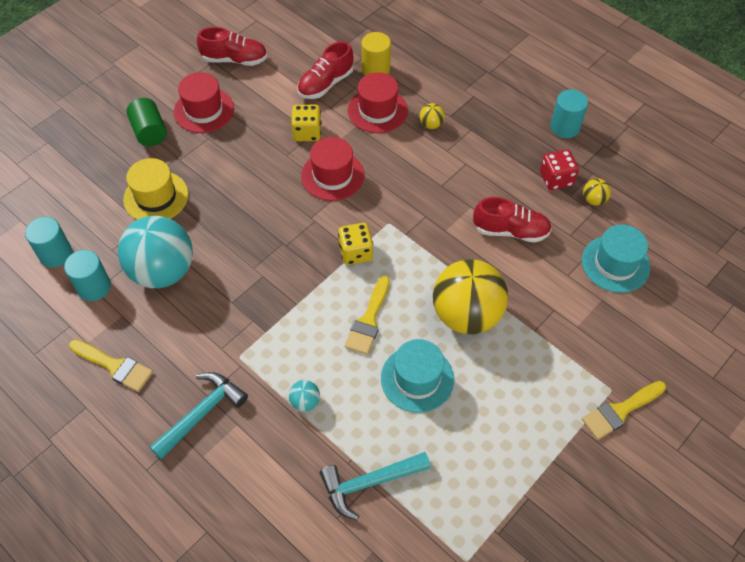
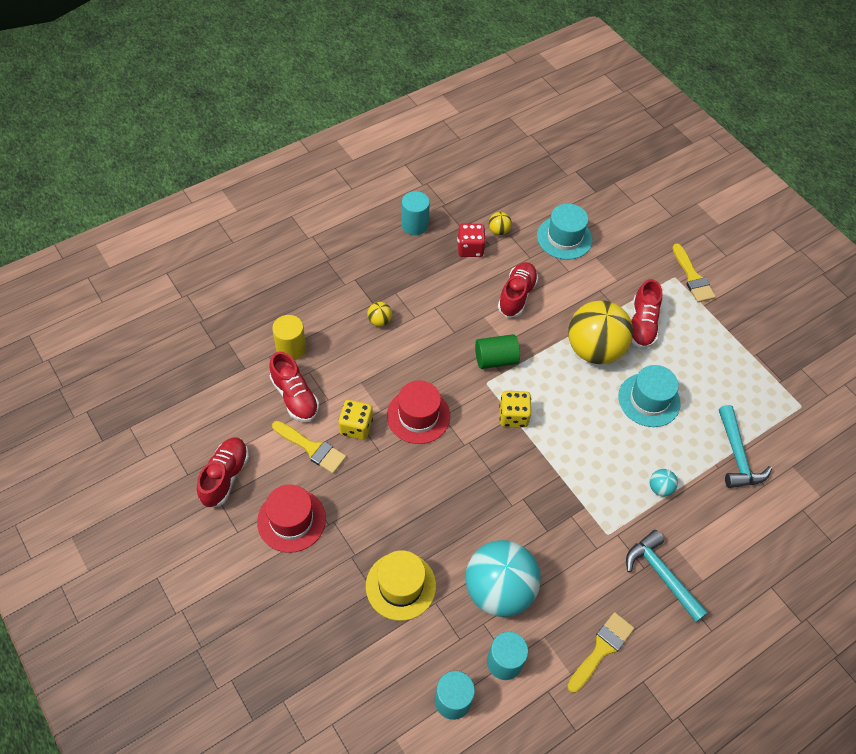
camera: 80 degrees left, 0 degrees up
(150, 132) = (305, 581): green cylinder -> green cylinder (495, 359)
(368, 320) = (587, 422): yellow brush -> yellow brush (312, 448)
(377, 110) = (347, 360): red hat -> none
(521, 360) = (642, 324): none -> red shoe

